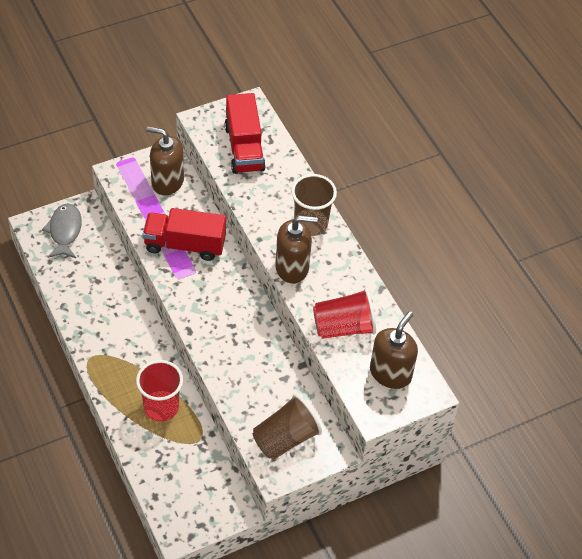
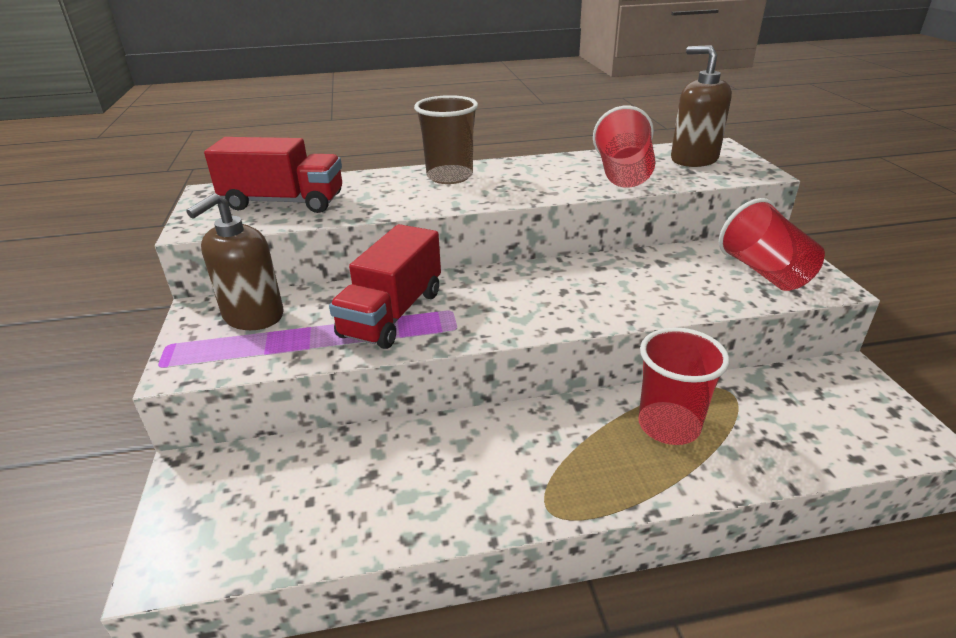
camera: 70 degrees left, 20 degrees down
(65, 231) = (221, 509): grey fish -> none
(285, 439) = (764, 272): brown cup -> red cup
(292, 267) = (516, 192): brown soap dispenser -> none

